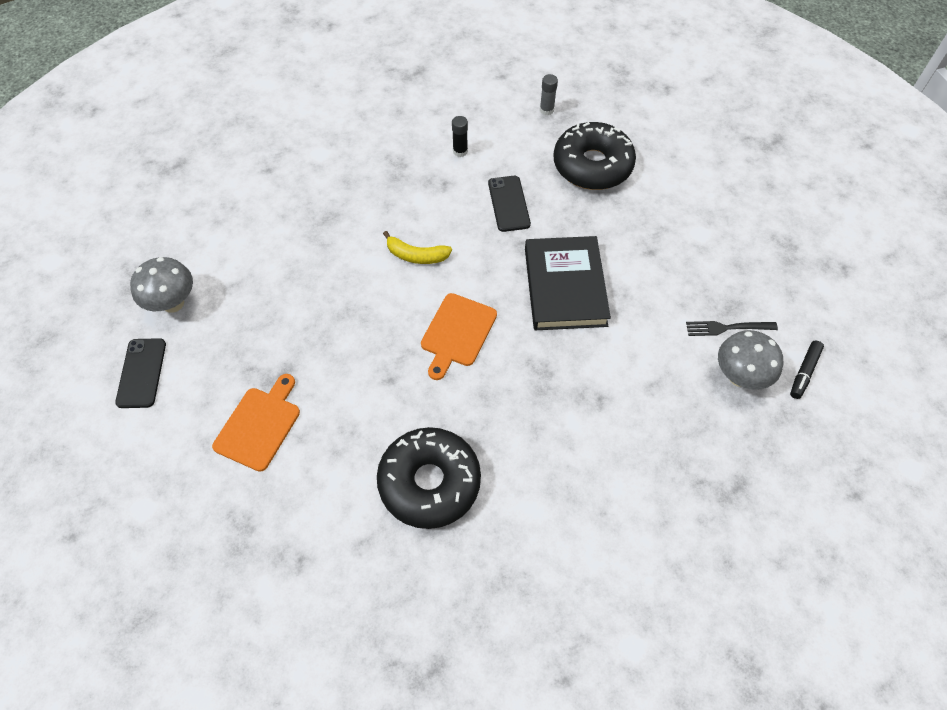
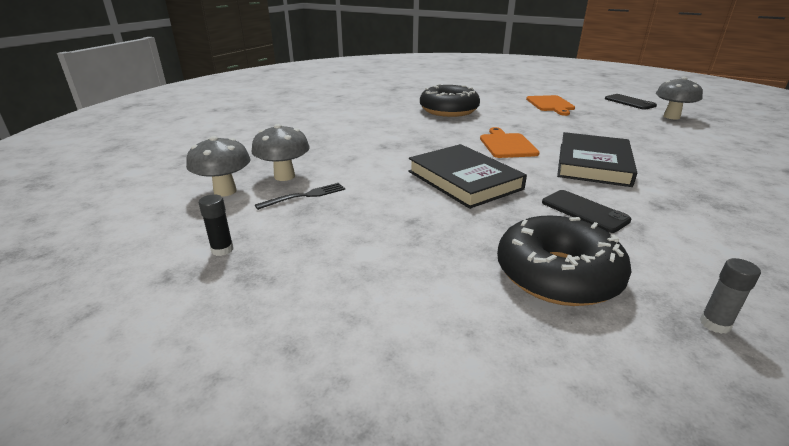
camera: 150 degrees right, 30 degrees down
(416, 255) = (593, 164): yellow banana -> black book
(460, 151) = (701, 234): black glue stick -> black glue stick (222, 250)
(804, 372) = (225, 191): black marker -> grey mushroom

